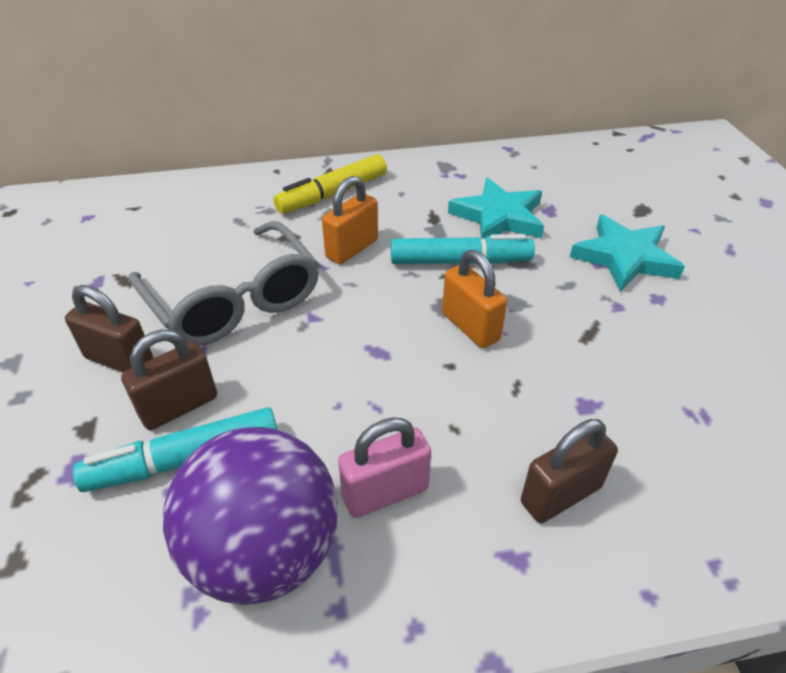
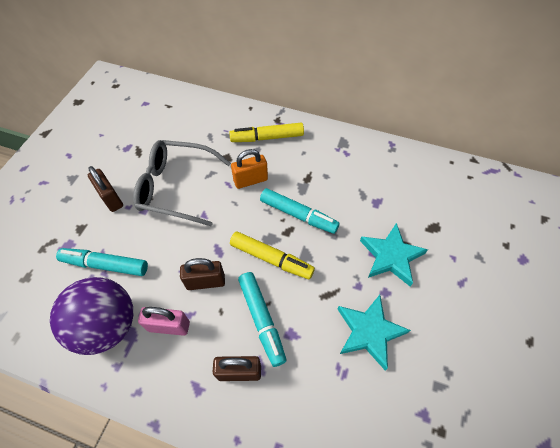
camera: 30 degrees right, 15 degrees up
(179, 406) = (119, 236): brown padlock -> brown padlock (205, 282)
(234, 300) = (176, 187): grey glasses -> grey glasses turned 105 degrees clockwise
(470, 326) = (271, 259): orange padlock -> yellow marker
(498, 217) = (343, 194): turquoise star -> turquoise star (369, 332)
(528, 407) = (262, 319): none -> turquoise marker

